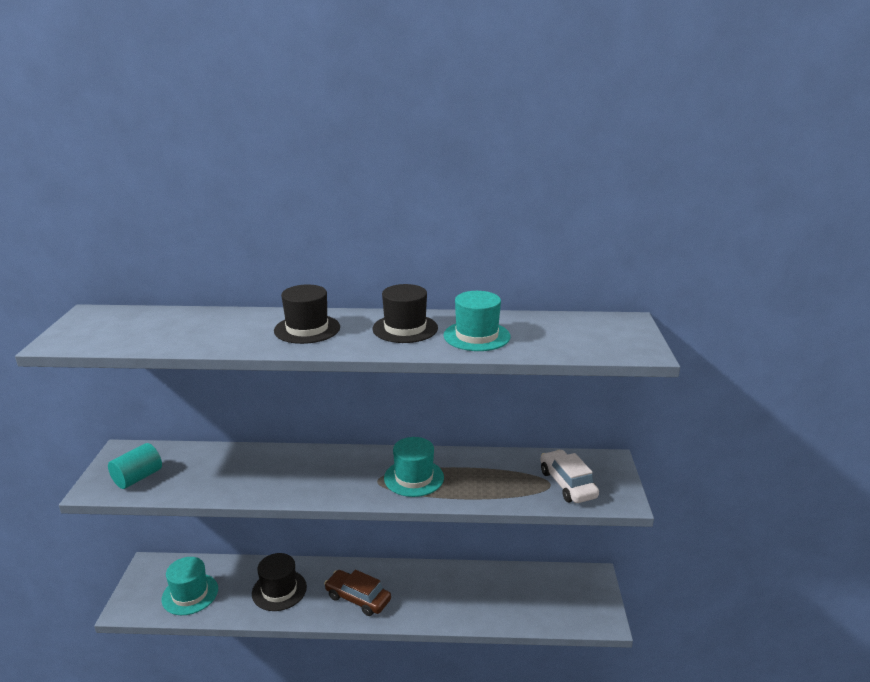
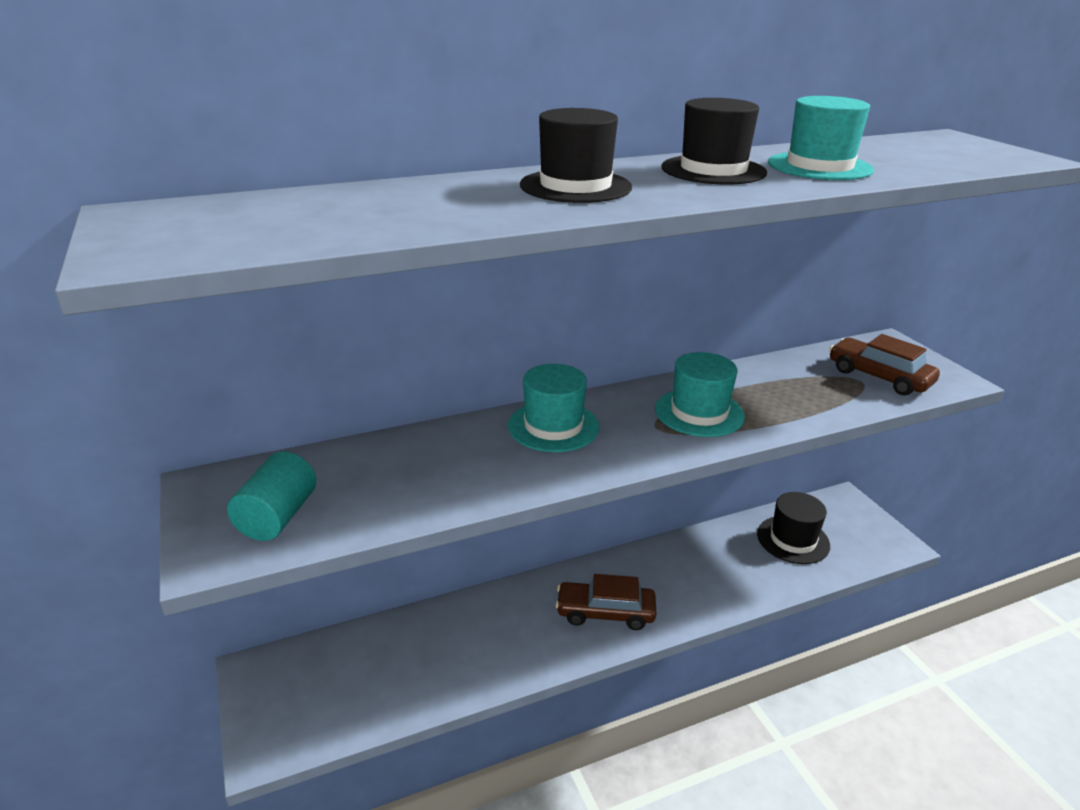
camera: 25 degrees left, 5 degrees up
(190, 594) = (357, 689): turquoise hat -> turquoise hat (553, 426)
(279, 590) = (490, 638): black hat -> black hat (793, 540)
(567, 484) = (879, 377): white car -> brown car

